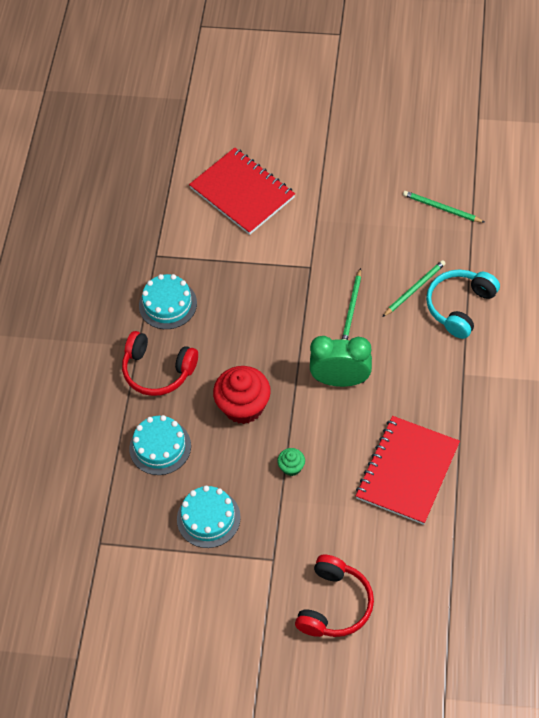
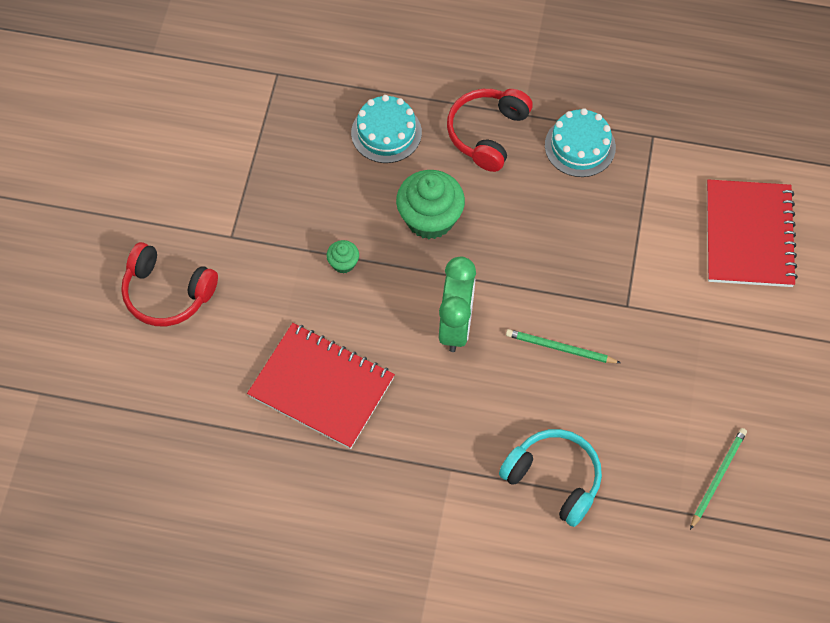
camera: 90 degrees right, 5 degrees up
(208, 518) = (291, 176): turquoise cake -> none
(242, 193) = (748, 235): red notebook -> red notebook turned 45 degrees counterclockwise
(243, 406) = (430, 218): red cupcake -> green cupcake
(414, 289) = (585, 426): green pencil -> none

